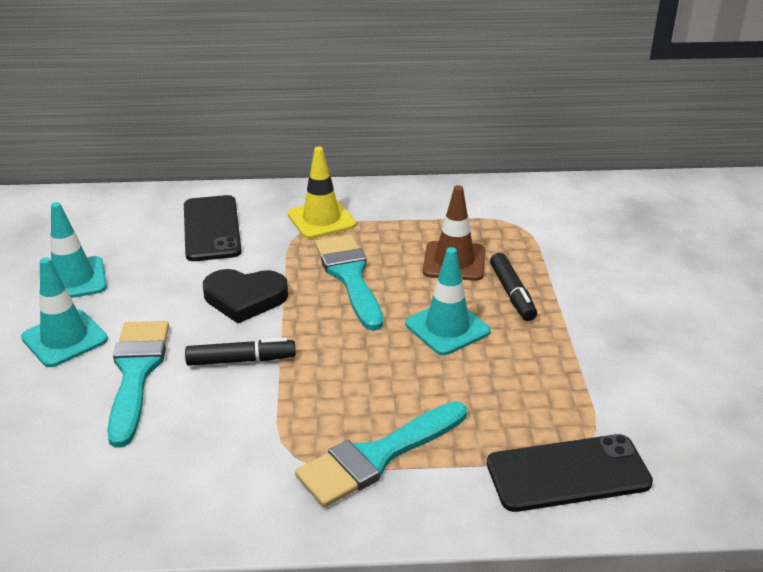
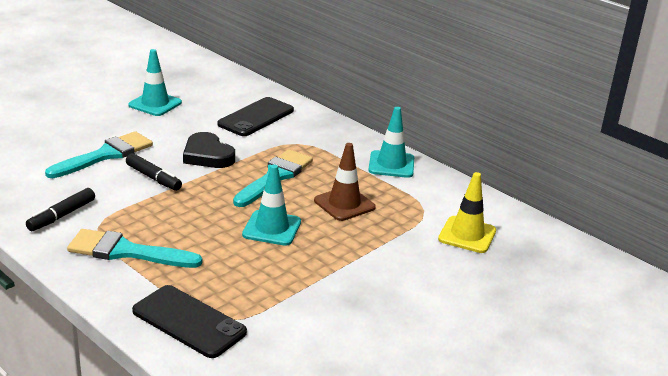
camera: 45 degrees right, 5 degrees down
(64, 338) = (106, 125): turquoise traffic cone -> turquoise traffic cone (391, 164)
(321, 220) = (318, 144): yellow traffic cone -> yellow traffic cone (467, 235)
(512, 294) = (341, 237): black marker -> black marker (61, 216)

